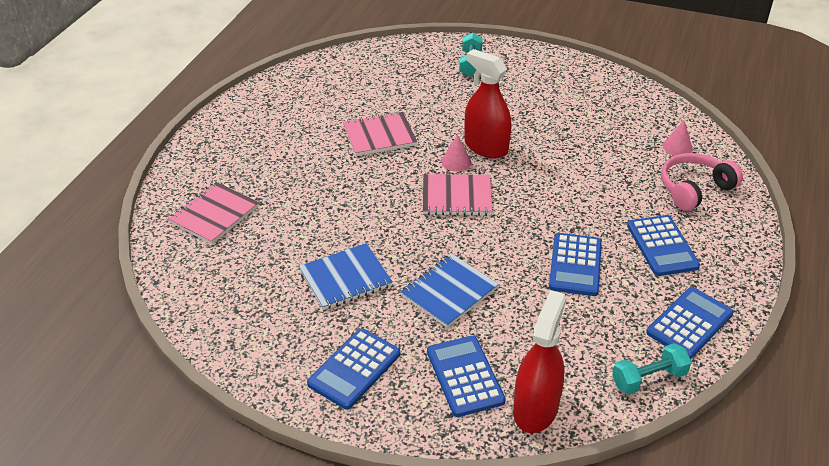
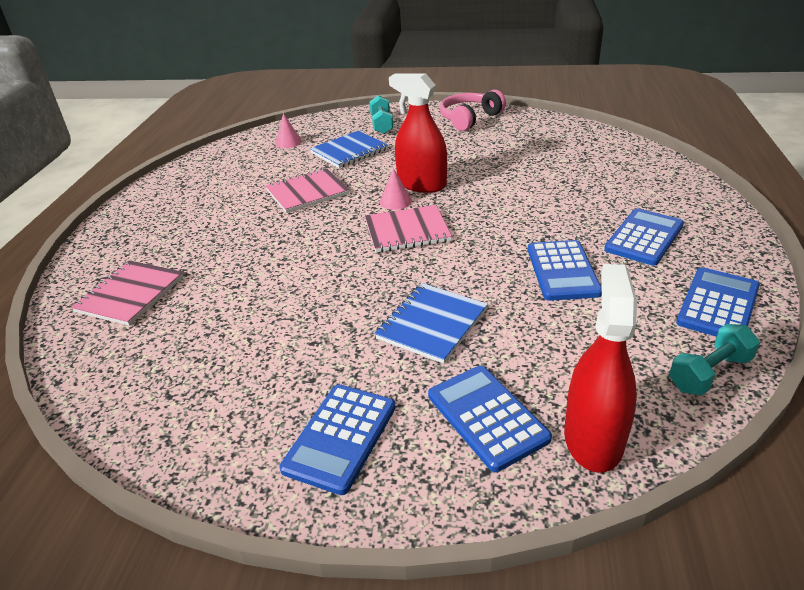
camera: 10 degrees left, 5 degrees down
(345, 278) = (303, 332): blue notebook -> blue notebook (349, 151)
(662, 246) = (644, 237): blue calculator -> blue calculator turned 120 degrees counterclockwise
(677, 147) = (609, 155): pink cone -> pink cone (288, 142)
(694, 189) = (646, 185): pink headphones -> pink headphones (470, 119)

